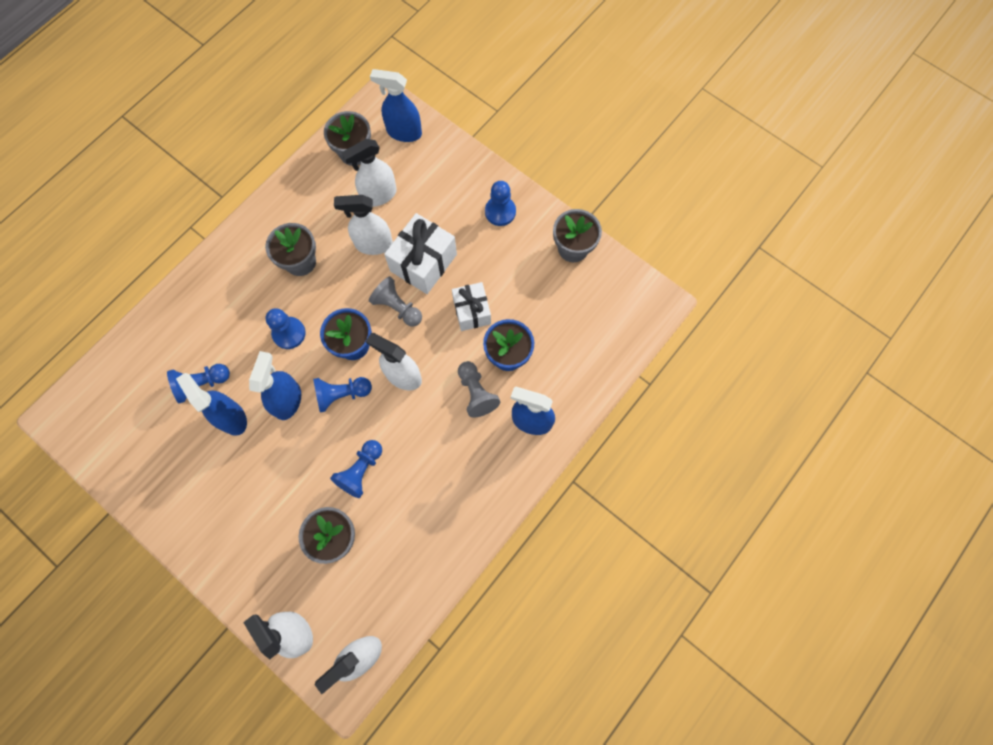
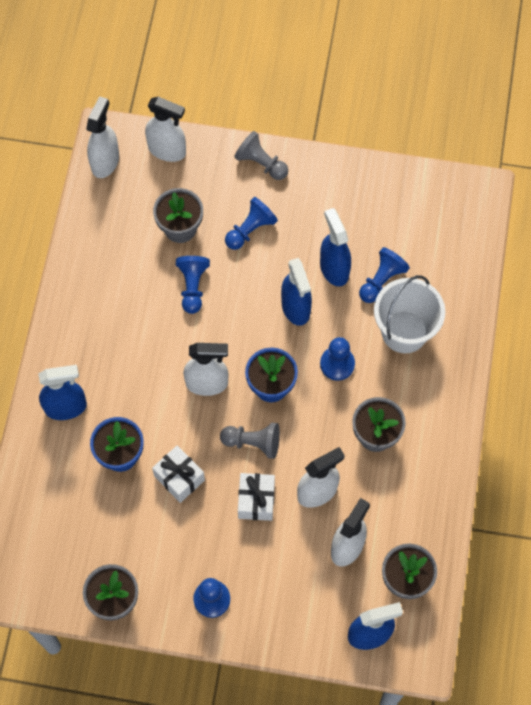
camera: 150 degrees right, 5 degrees down
(217, 330) = (404, 332): none -> white bucket
(232, 417) = (334, 269): blue spray bottle -> blue spray bottle turned 135 degrees counterclockwise
(342, 394) = (251, 338): blue pawn -> blue pawn (250, 230)
(423, 263) = (256, 500): white gift -> white gift, size x0.66
(476, 393) = (130, 405): grey pawn -> grey pawn (261, 163)

